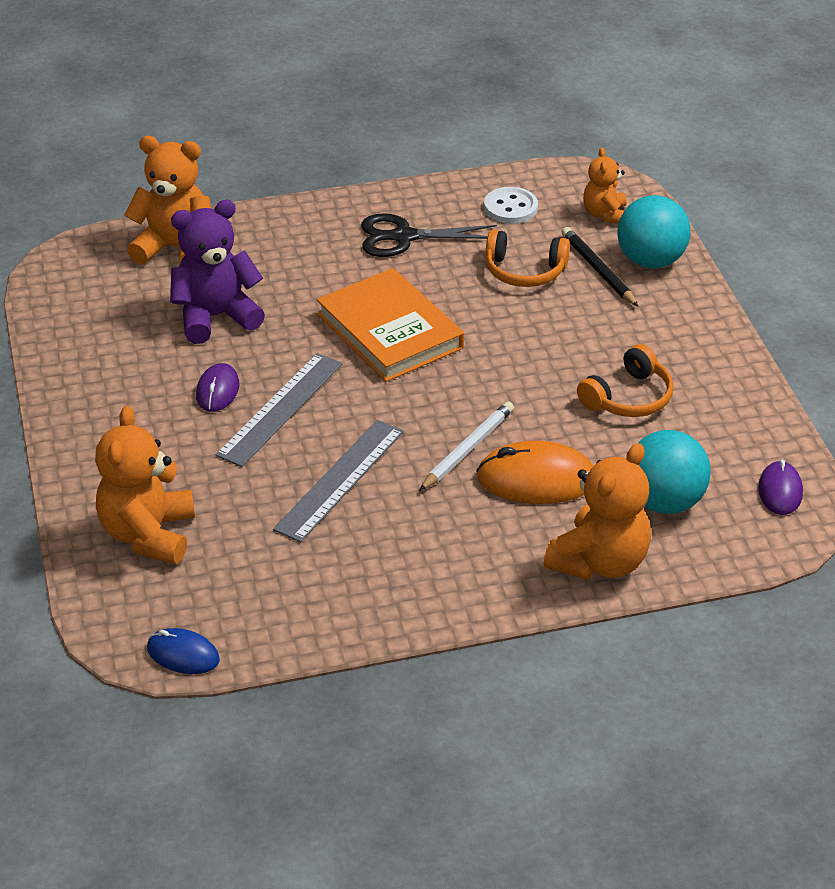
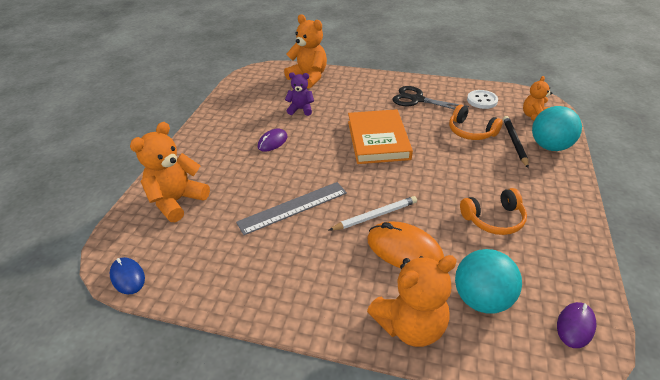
camera: 30 degrees right, 0 degrees up
(216, 317) = (301, 109): purple teddy bear -> purple teddy bear, size x0.59
(280, 409) = (294, 160): grey ruler -> none

